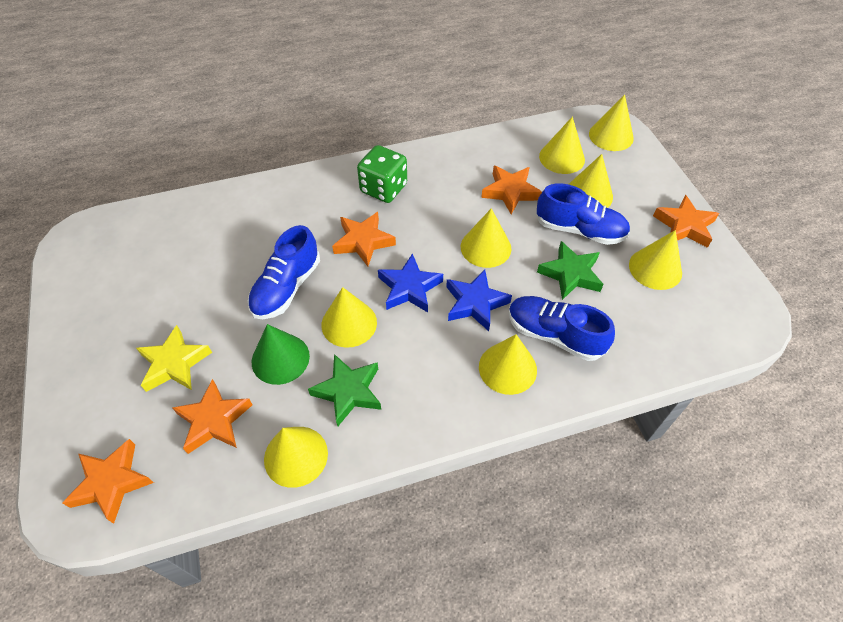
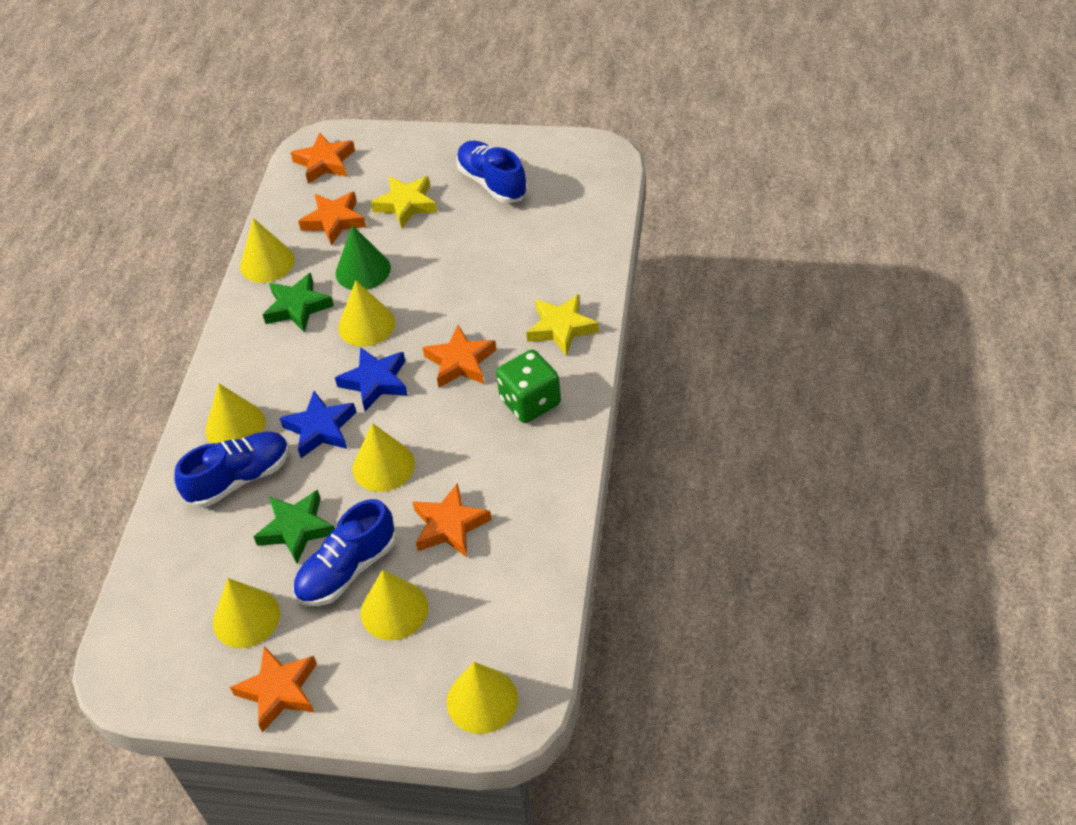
camera: 120 degrees right, 5 degrees down
(286, 288) = (439, 289): blue shoe -> blue shoe (492, 183)
(303, 195) = (561, 328): none -> yellow star
(562, 158) = (475, 613): yellow cone -> none

